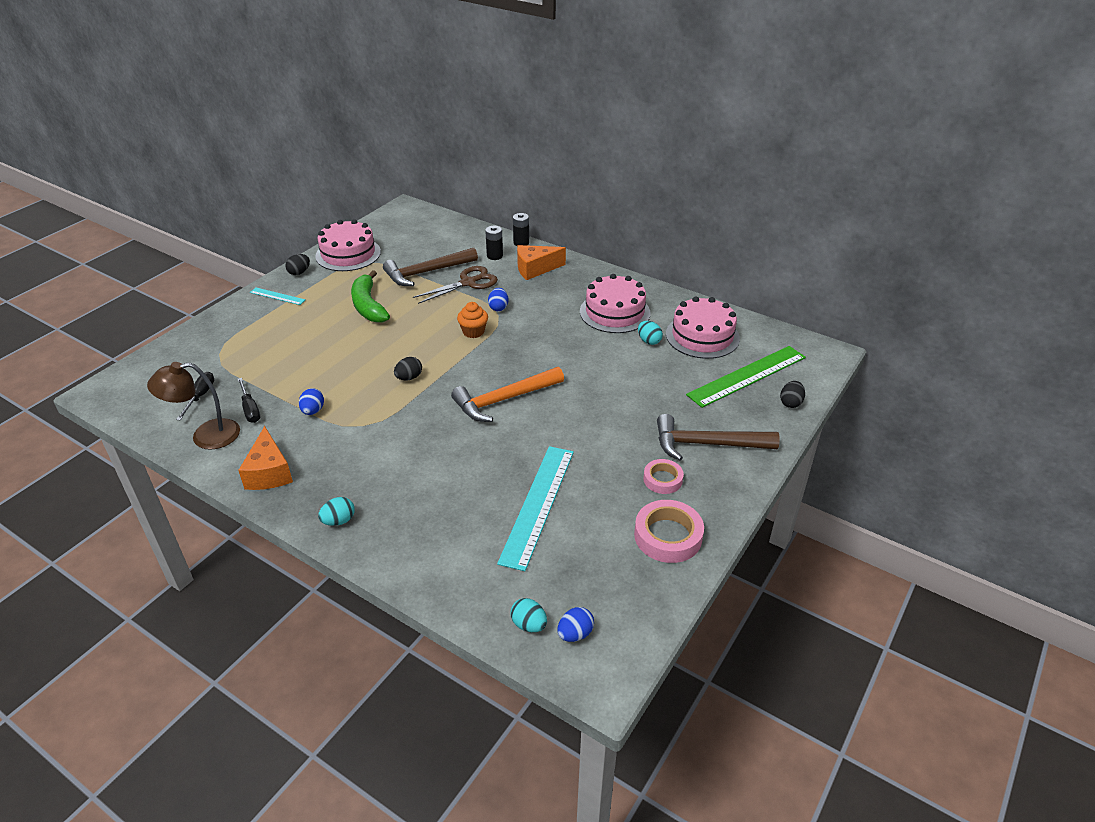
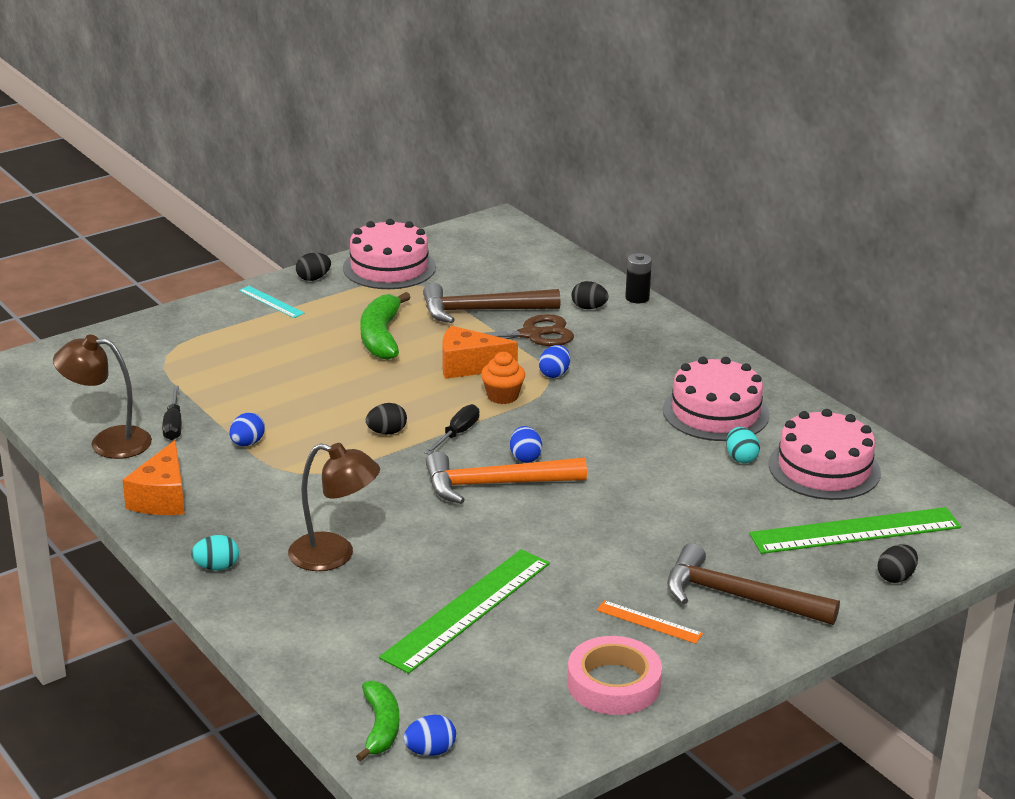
camera: 20 degrees right, 10 degrees down
(200, 396) = (122, 398): black screwdriver -> black screwdriver (457, 434)
(421, 486) = (334, 555): none -> brown lamp
(494, 256) = (589, 308): black battery -> black egg
(513, 374) = (525, 457): none -> blue egg
(529, 624) = (380, 727): turquoise egg -> green banana
(535, 269) = (636, 335): orange cheese -> orange cheese (469, 366)
(538, 505) = (467, 609): turquoise ruler -> green ruler
(662, 479) = (649, 622): pink tape -> orange ruler

